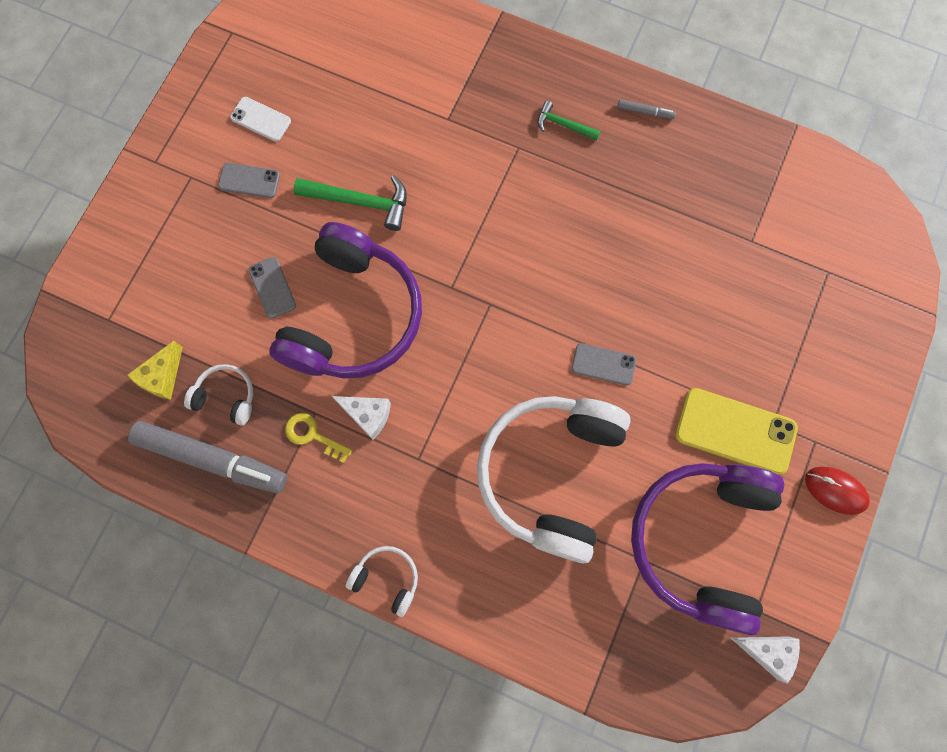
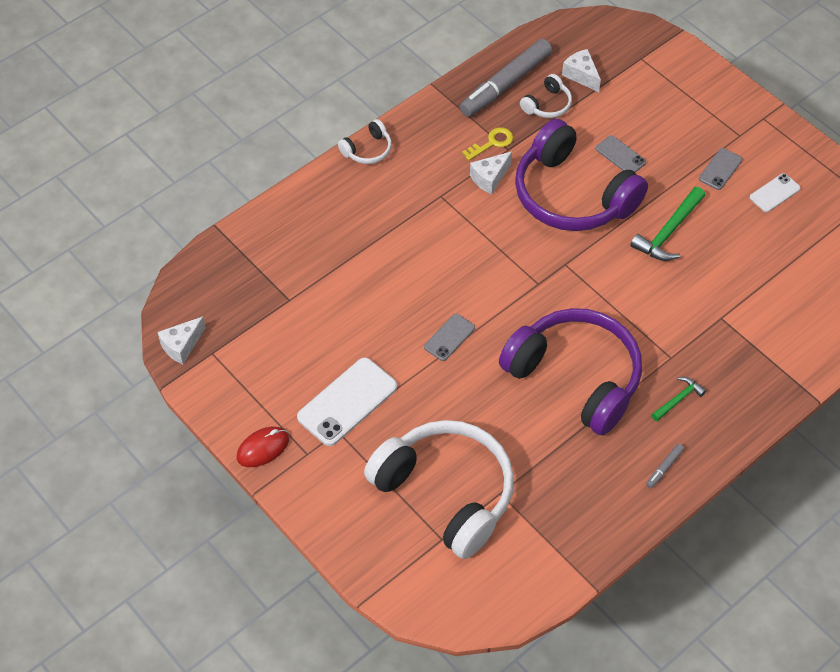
camera: 115 degrees right, 20 degrees down
(162, 377) = (581, 75): yellow cheese -> white cheese
(272, 287) = (620, 155): grey phone -> grey phone turned 45 degrees clockwise
(550, 473) = (384, 269): white headphones -> white headphones (446, 493)
(700, 541) = (281, 341): purple headphones -> purple headphones (576, 377)
(735, 431) = (347, 402): yellow phone -> white phone

